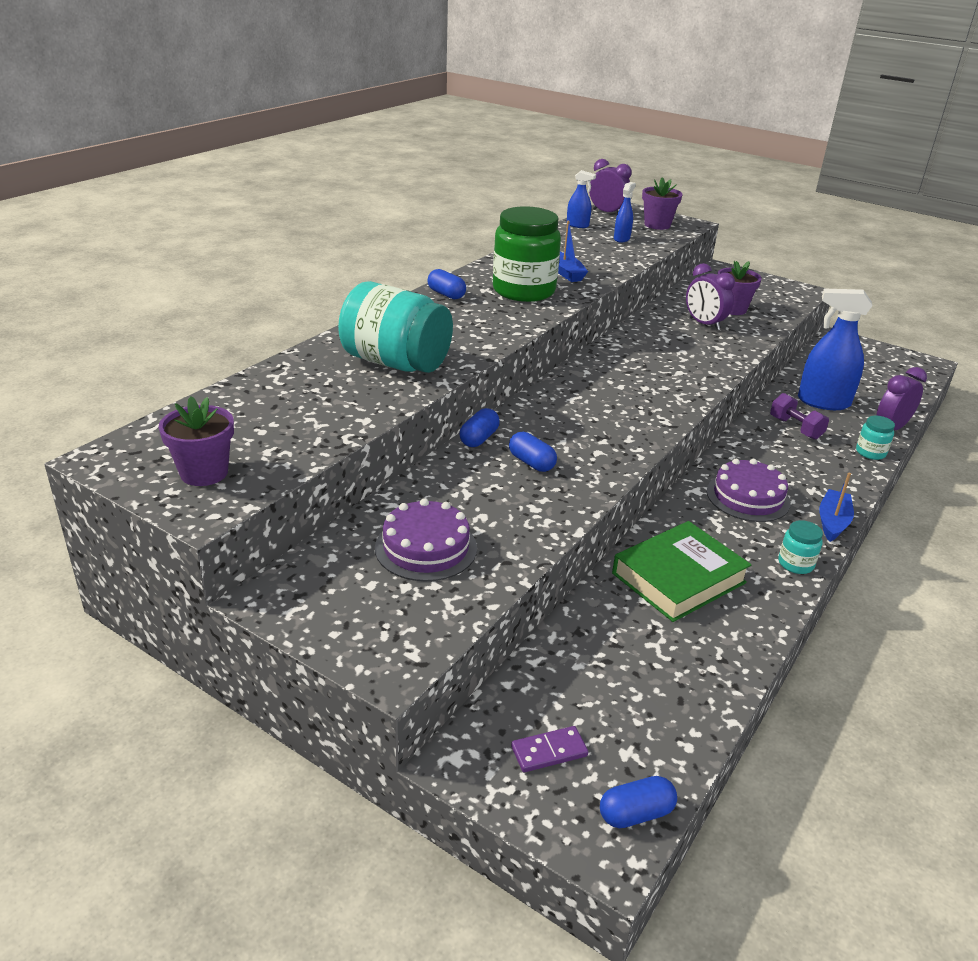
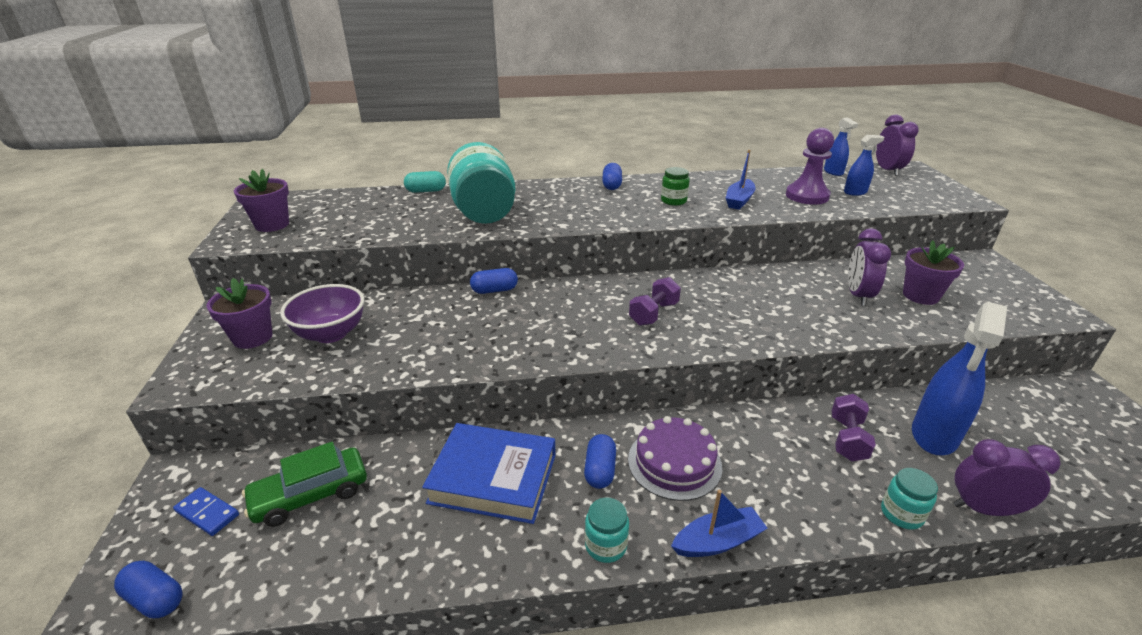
camera: 50 degrees right, 0 degrees up
(285, 367) = (426, 191): none -> turquoise capsule
(426, 548) = (331, 334): purple cake -> purple bowl
(523, 291) = (673, 201): green jar -> green jar, size x0.44
(531, 463) = (491, 322): blue capsule -> blue capsule (600, 470)
(549, 751) = (207, 513): purple domino -> blue domino
(593, 679) = (310, 494): none -> green car
(600, 253) = (807, 196): none -> purple pawn
(622, 396) = (653, 313): none -> purple dumbbell
(657, 225) = (922, 192): purple flower pot -> purple flower pot (252, 337)
(679, 578) = (493, 478): green book -> blue book
(823, 402) = (934, 435): blue spray bottle -> blue spray bottle turned 120 degrees counterclockwise

